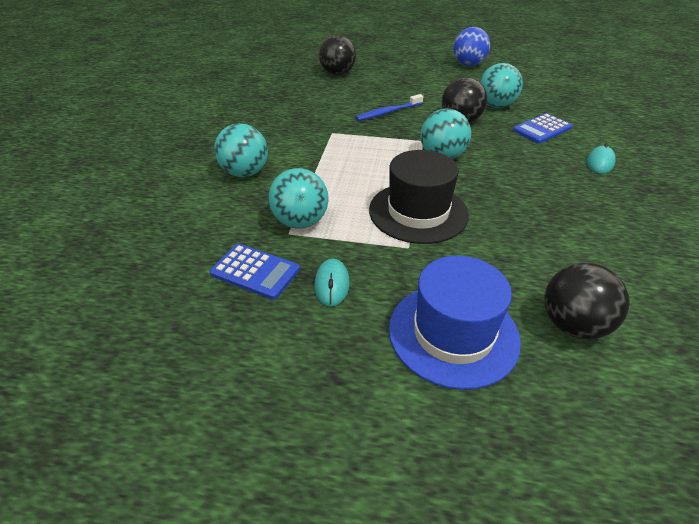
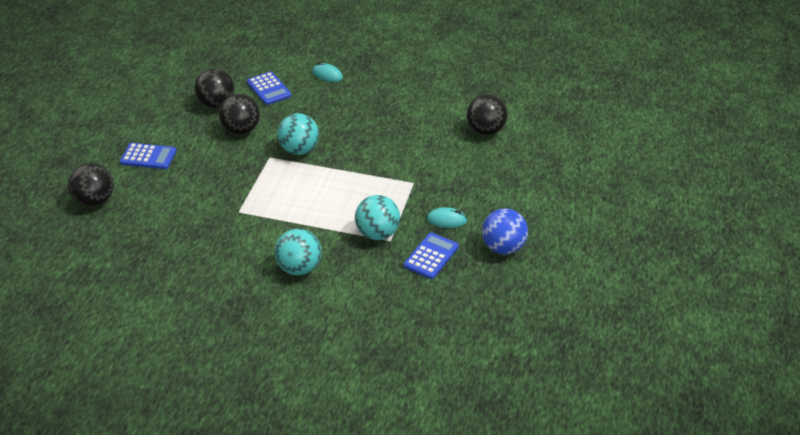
camera: 85 degrees left, 0 degrees up
(388, 112) = (208, 172): blue toothbrush -> none
(400, 86) = (148, 157): none -> blue calculator
(418, 212) = (374, 173): black hat -> none
(453, 333) = (490, 174): blue hat -> none
(468, 65) = (113, 103): blue ball -> blue ball (503, 247)
(495, 105) = (216, 104): turquoise ball -> black ball

